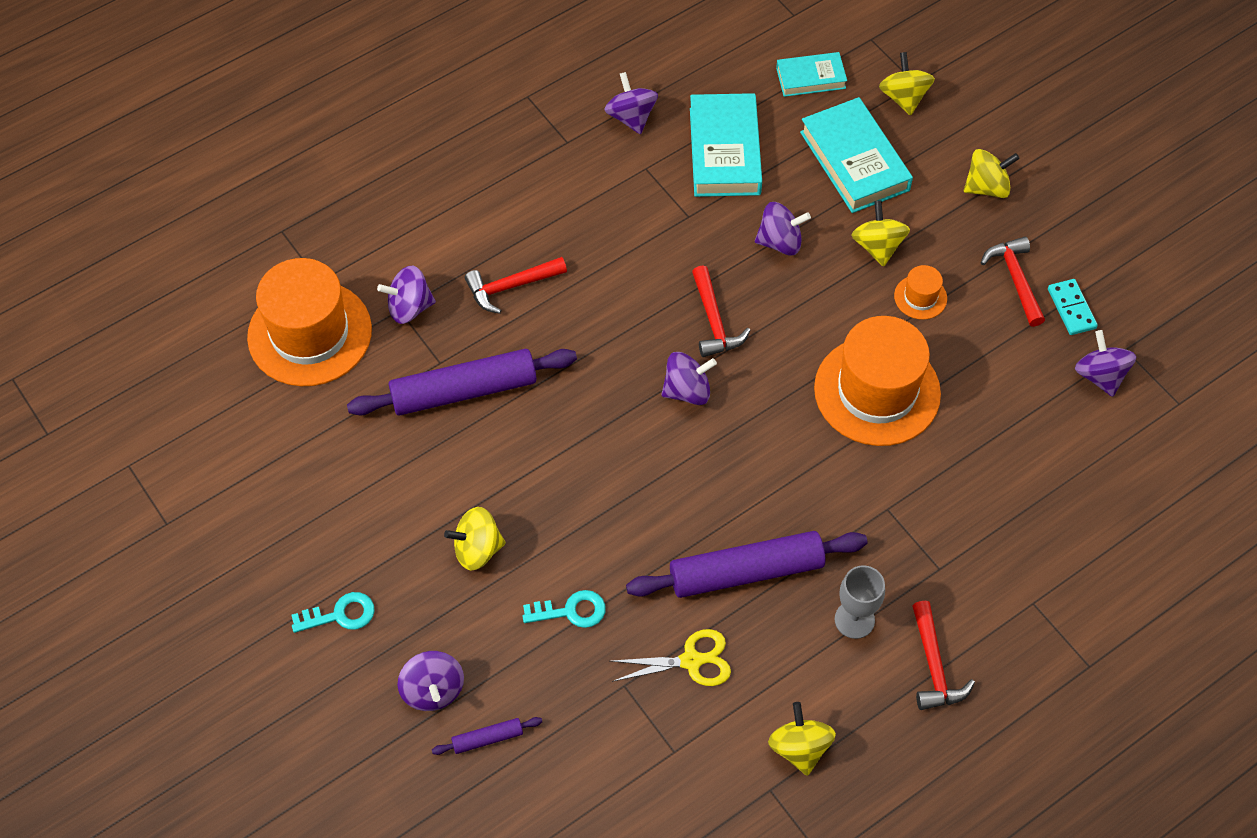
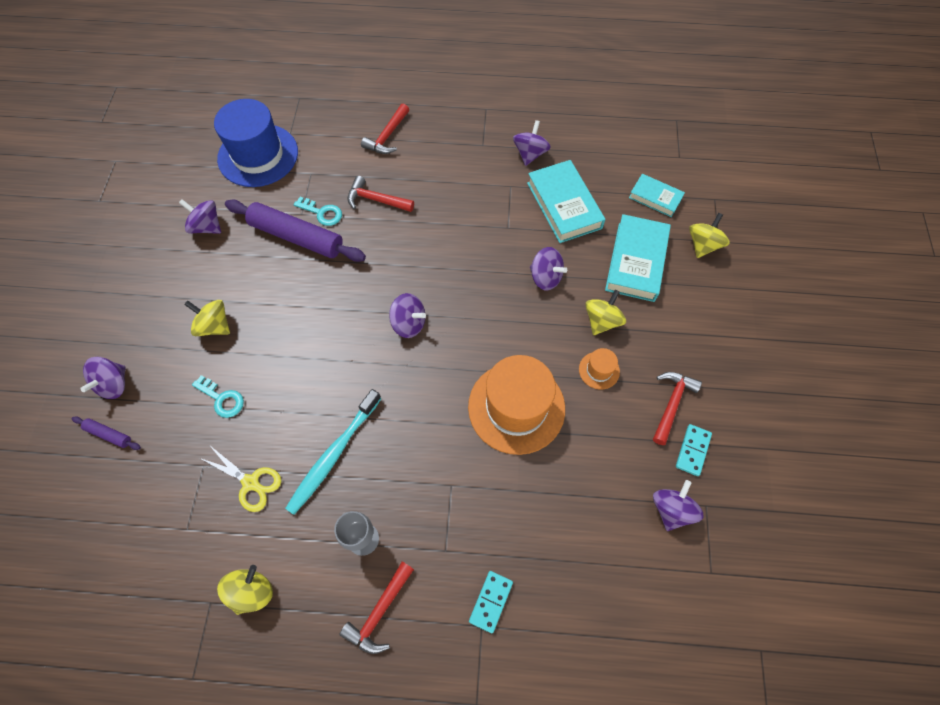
camera: 40 degrees right, 5 degrees up
(309, 333) = (258, 155): orange hat -> blue hat
(340, 615) = (118, 307): turquoise key -> turquoise key (322, 213)
(409, 307) = (316, 175): purple spinning top -> purple spinning top (207, 227)
(714, 321) = (463, 295): red hammer -> red hammer (387, 136)
(724, 151) = (564, 205): turquoise book -> turquoise book turned 60 degrees counterclockwise
(746, 572) = (333, 455): purple rolling pin -> turquoise toothbrush
(987, 187) = (707, 333): yellow spinning top -> none
(1021, 577) = (490, 601): none -> turquoise domino

